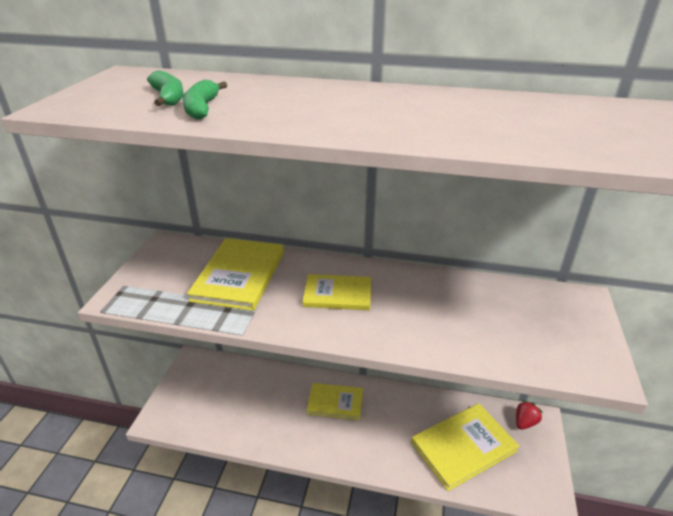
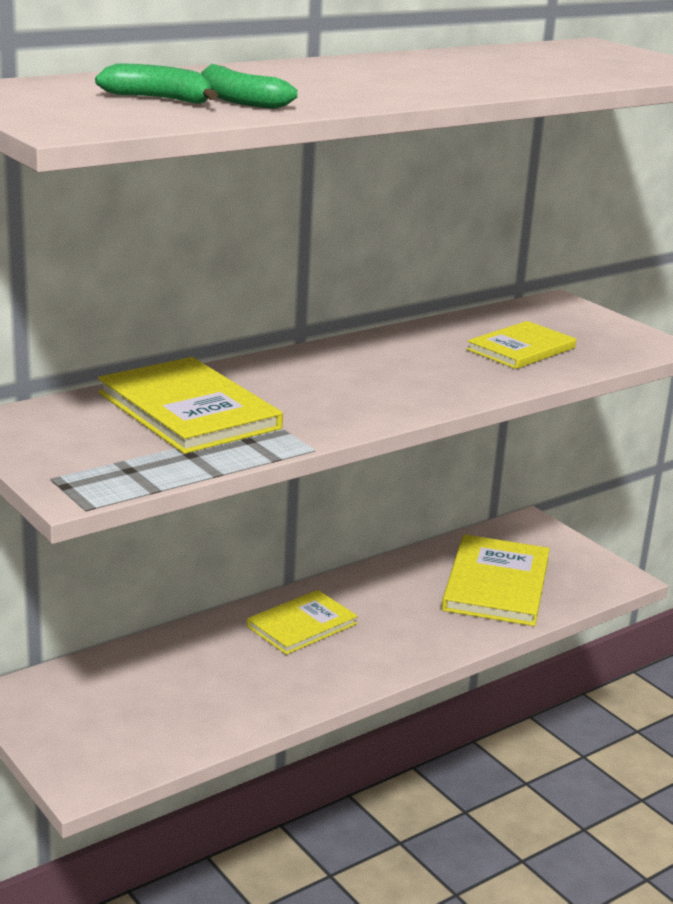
camera: 50 degrees left, 10 degrees down
(337, 294) = (340, 382): yellow book -> yellow book (521, 349)
(525, 422) = (521, 533): red strawberry -> none

